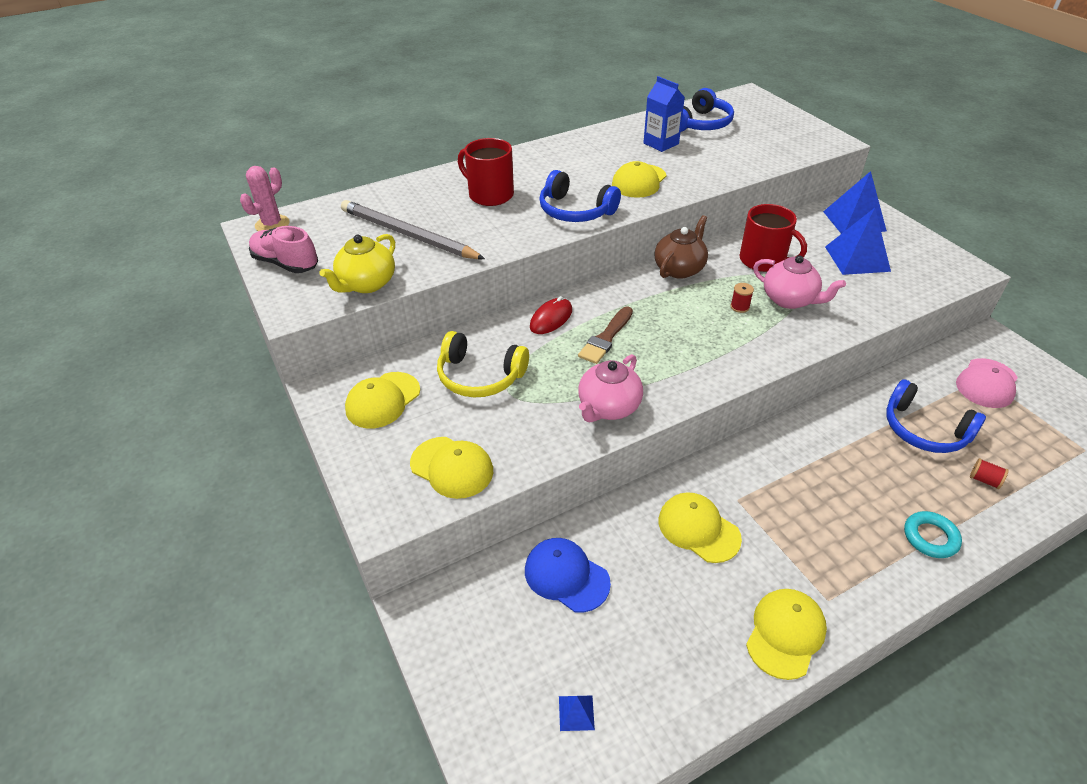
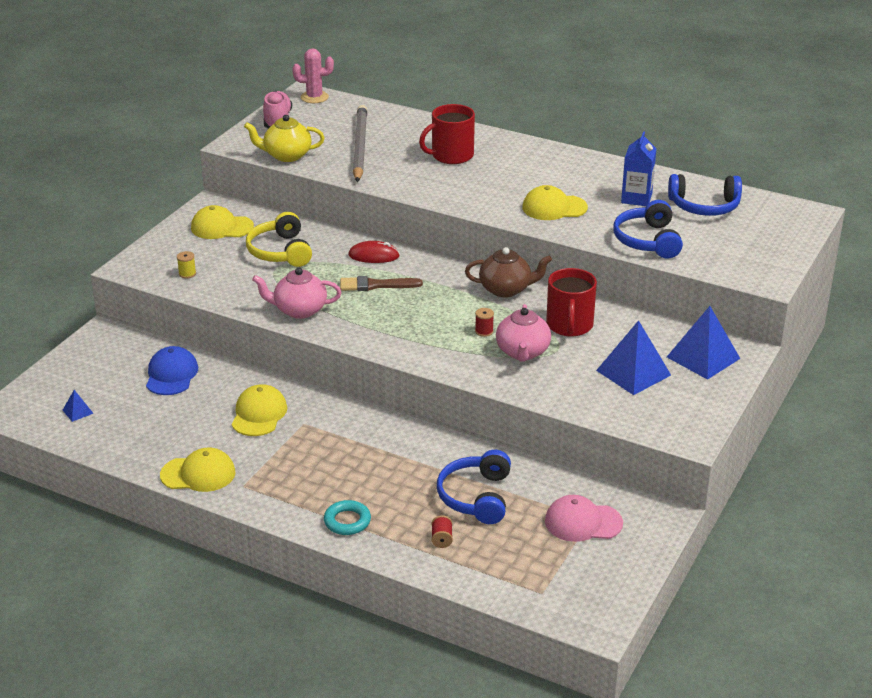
camera: 55 degrees right, 10 degrees down
(452, 467) = (187, 274): yellow cap -> yellow spool
(490, 195) = (451, 155): red mug -> red mug turned 120 degrees counterclockwise
(575, 211) = (471, 196): blue headphones -> blue headphones (647, 240)

